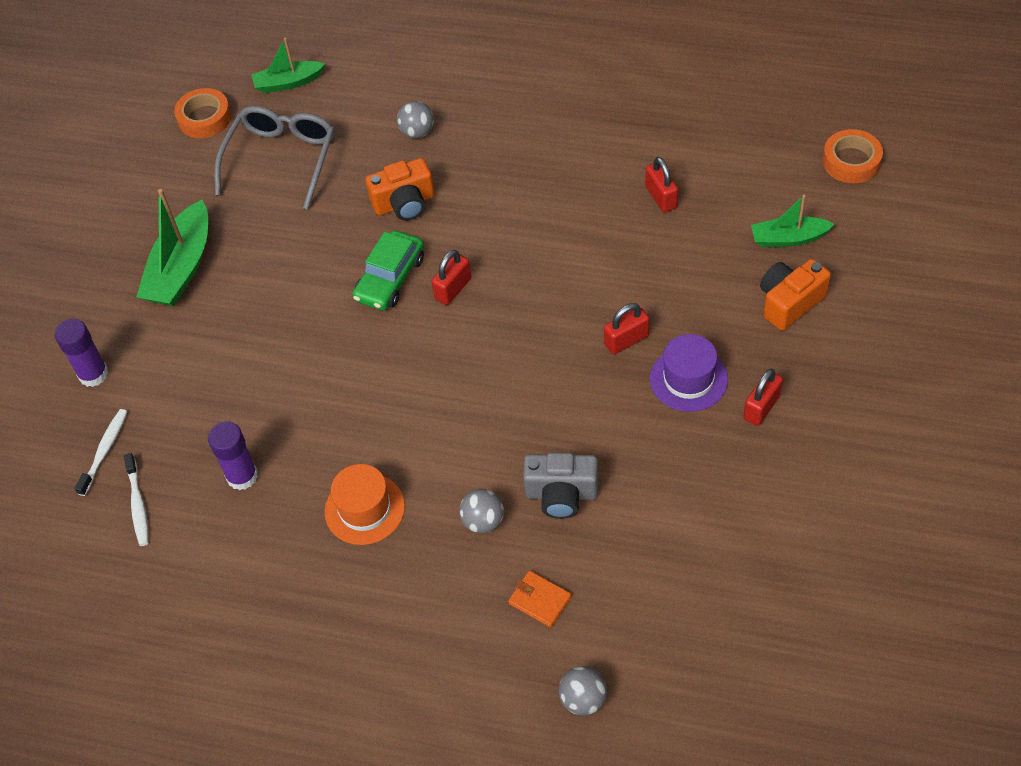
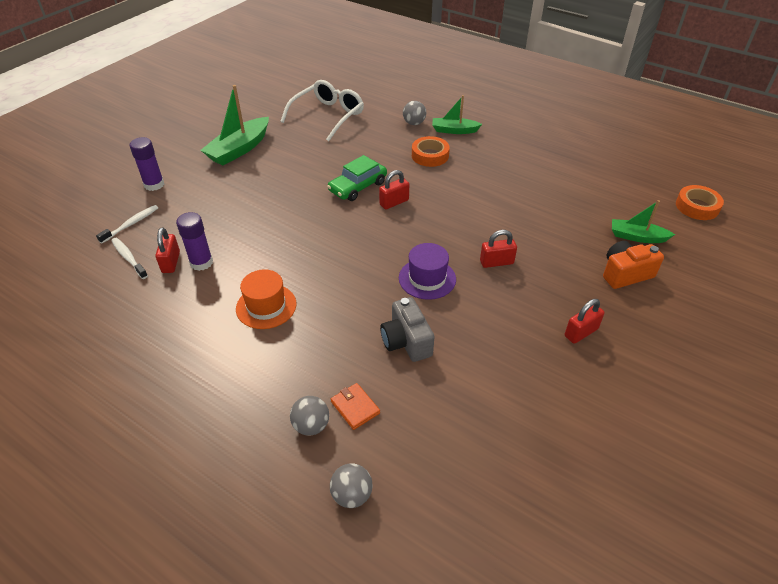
camera: 15 degrees right, 10 degrees down
(138, 504) = (129, 258): white toothbrush -> white toothbrush turned 135 degrees clockwise
(204, 118) = (297, 89): orange tape -> orange tape (430, 155)
(281, 159) = (328, 116): grey glasses -> white glasses
(288, 83) = (353, 85): green boat -> green boat (454, 130)
(404, 203) = (387, 153): orange camera -> none
(483, 521) = (342, 340): grey ball -> grey ball (311, 425)
(561, 494) = (406, 341): grey camera -> grey camera turned 45 degrees clockwise
(661, 197) = (554, 192): red padlock -> red padlock (171, 262)
(688, 379) = (532, 298): purple hat -> purple hat (427, 278)

